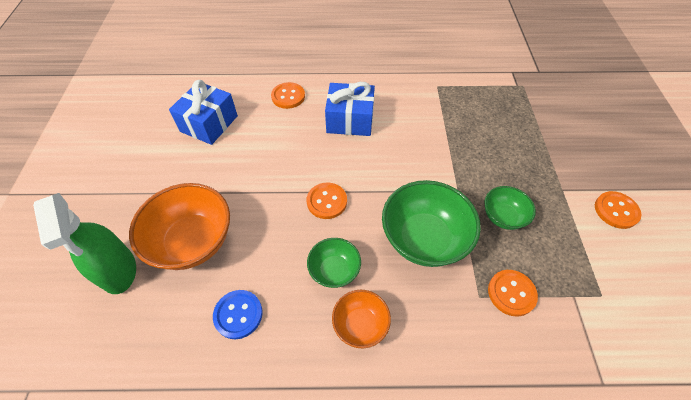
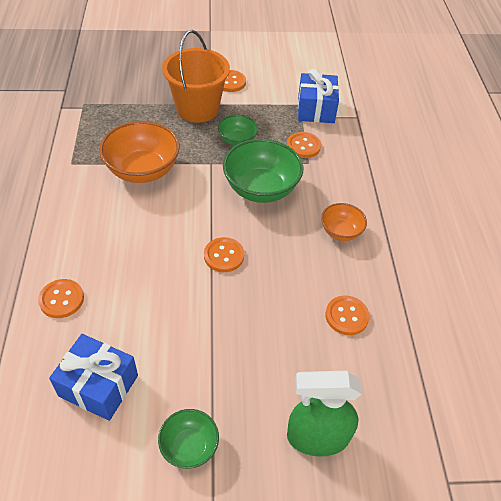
camera: 95 degrees left, 5 degrees down
(118, 270) = (317, 437): green spray bottle -> green spray bottle turned 150 degrees counterclockwise
(193, 241) = (276, 369): orange bowl -> orange bowl (143, 170)
(238, 314) = (346, 316): blue button -> orange button
(334, 270) = (296, 249): green bowl -> green bowl (189, 446)
(350, 120) = (113, 237): blue gift -> blue gift (316, 109)
(548, 177) = (197, 109): none -> orange bucket

